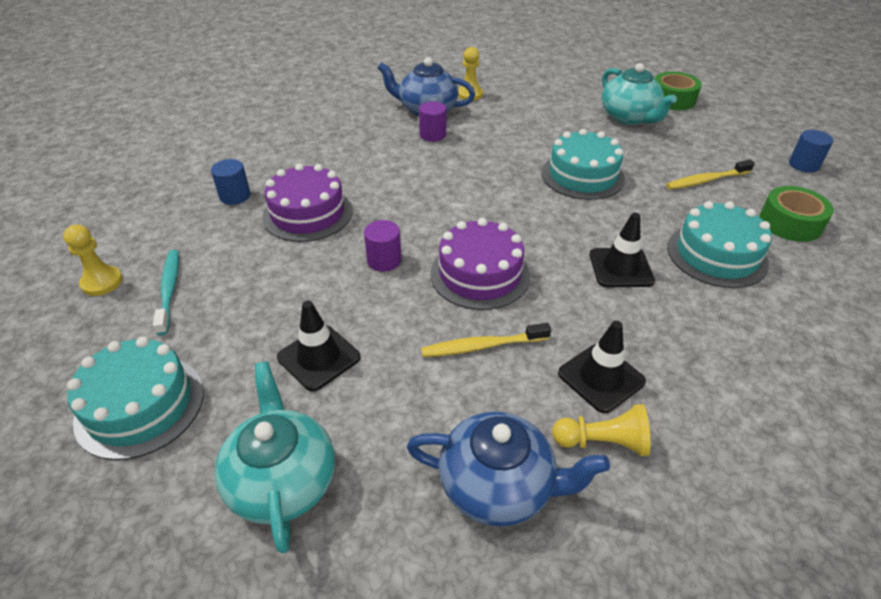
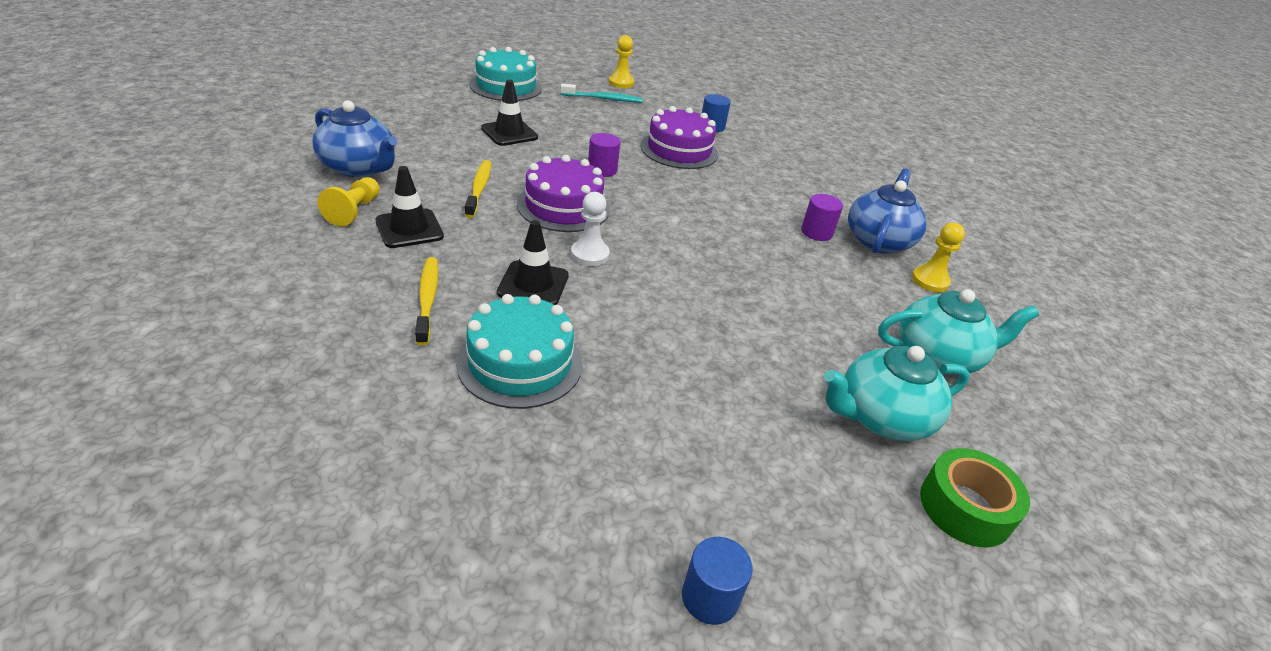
camera: 95 degrees right, 5 degrees down
(282, 480) = (423, 113): turquoise teapot -> turquoise teapot (938, 356)
(498, 486) = (359, 167): blue teapot -> blue teapot turned 75 degrees counterclockwise
(552, 244) = (590, 254): none -> white pawn
(582, 175) = (714, 314): turquoise cake -> none
(706, 180) = (682, 428): yellow toothbrush -> yellow toothbrush (427, 299)
(790, 223) = (551, 472): green tape -> none

